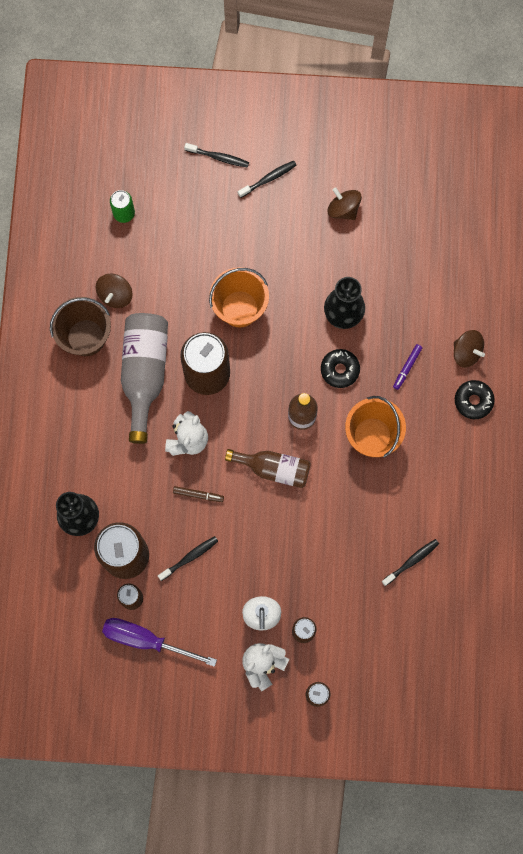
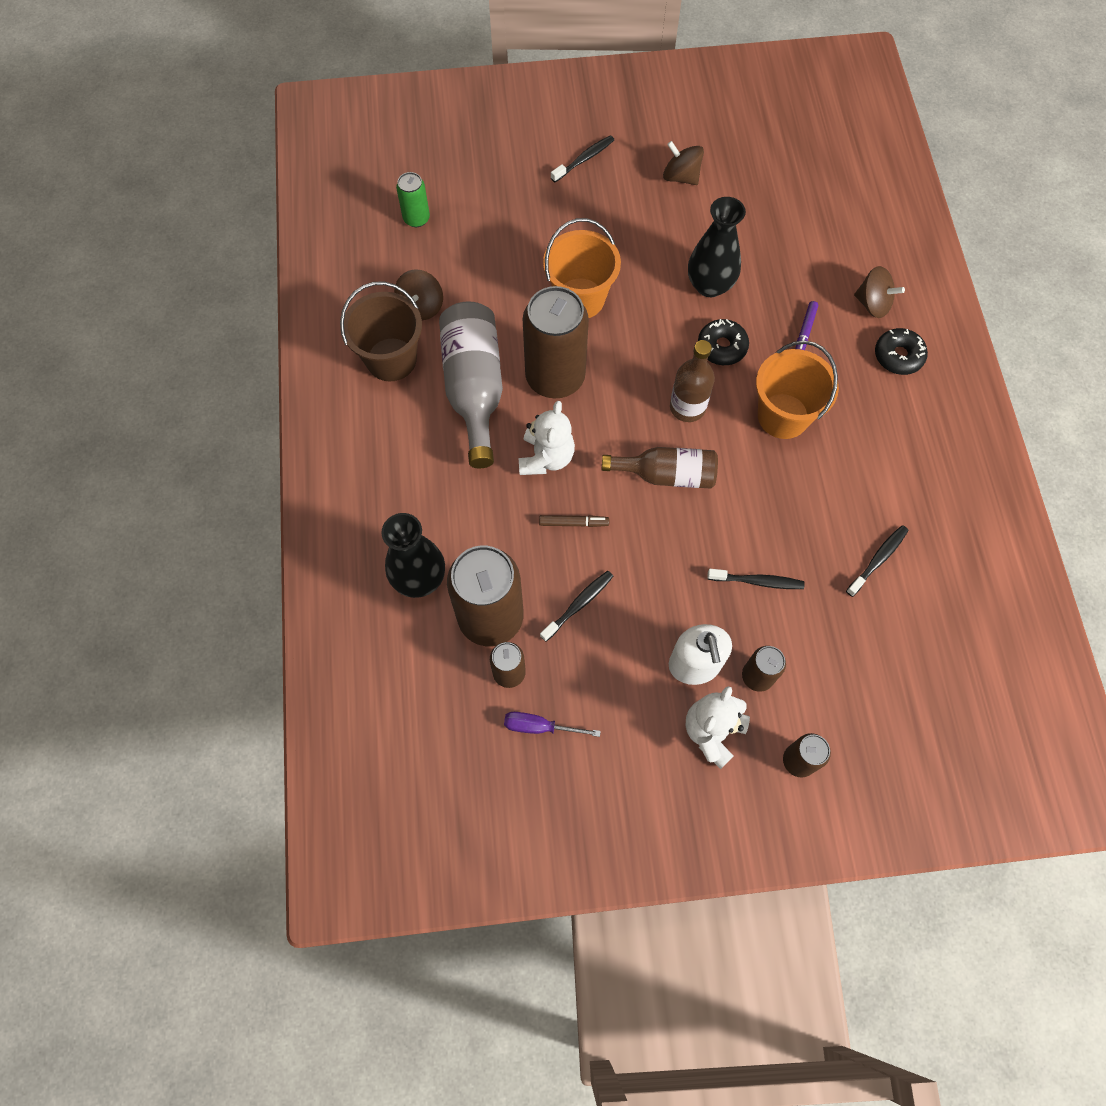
camera: 10 degrees left, 10 degrees down
(146, 640) = (539, 727): purple screwdriver -> purple screwdriver, size x0.57
(218, 157) = (520, 146): black toothbrush -> black toothbrush (757, 581)

